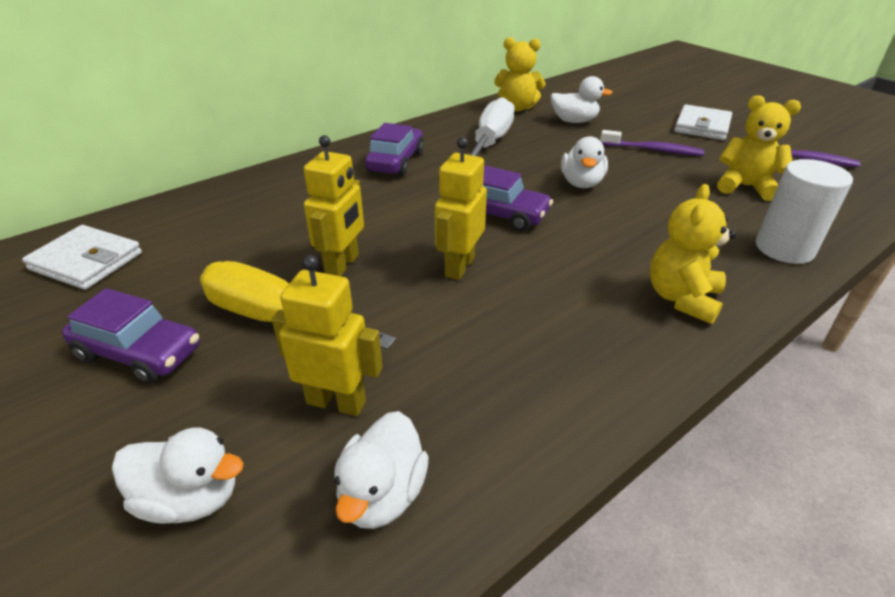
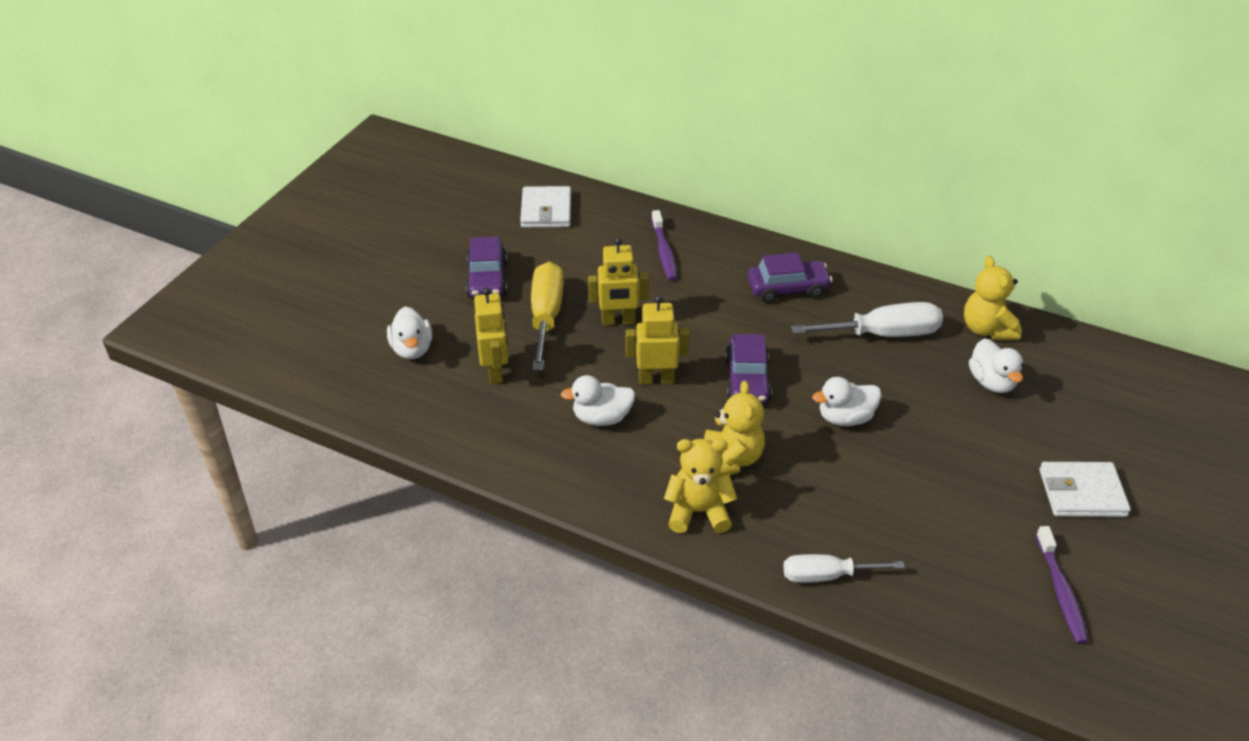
camera: 65 degrees right, 5 degrees up
(382, 494) = (447, 413): white duck -> white duck (602, 418)
(653, 150) = (970, 458): purple toothbrush -> purple toothbrush (664, 252)
(745, 186) = (939, 541): yellow teddy bear -> yellow teddy bear (731, 459)
(784, 248) = (826, 575): white cylinder -> white screwdriver

